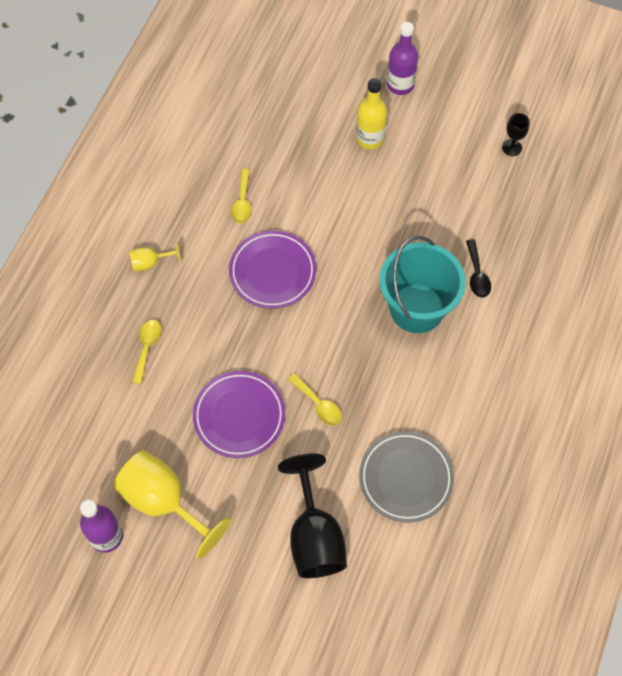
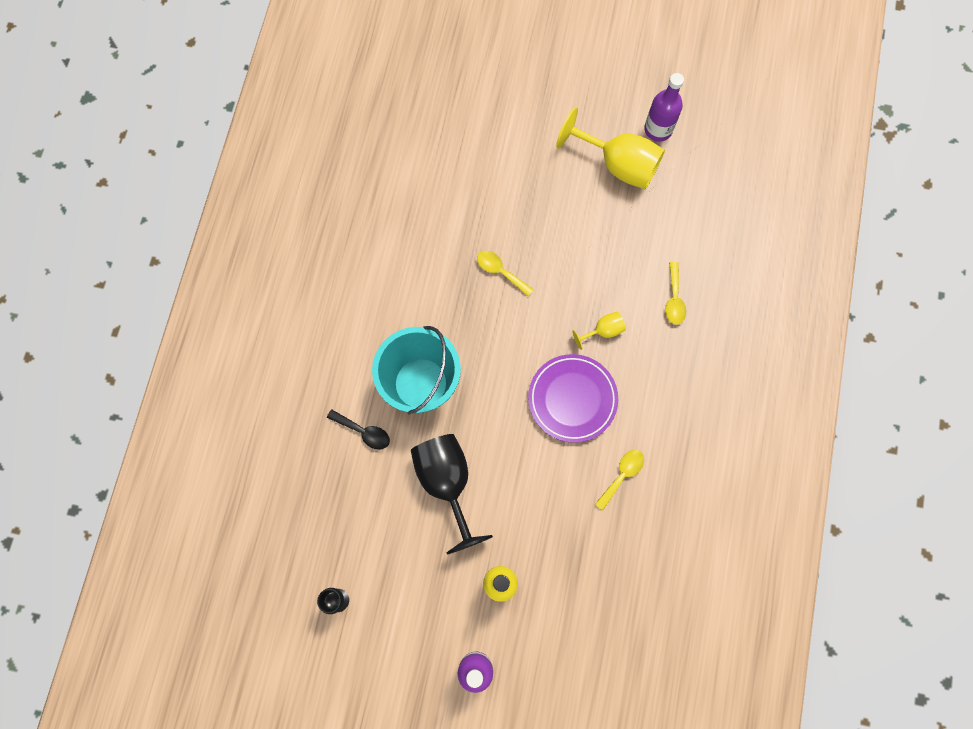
camera: 170 degrees right, 10 degrees up
(150, 262) = (698, 388): yellow goblet -> yellow goblet (603, 331)
(239, 416) = (571, 249): purple plate -> none
(242, 202) = (622, 475): yellow spoon -> yellow spoon turned 45 degrees clockwise
(314, 536) = (483, 158): black goblet -> black goblet (447, 483)
(406, 478) = (411, 218): grey plate -> none
(477, 275) = (364, 432): black spoon -> black spoon turned 135 degrees clockwise

